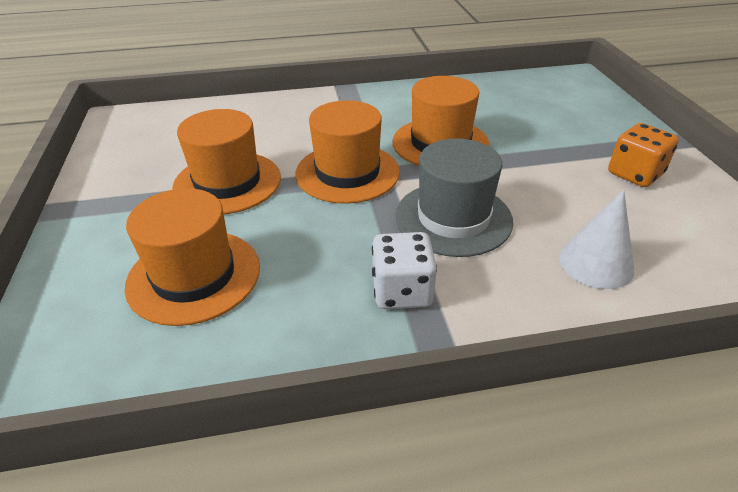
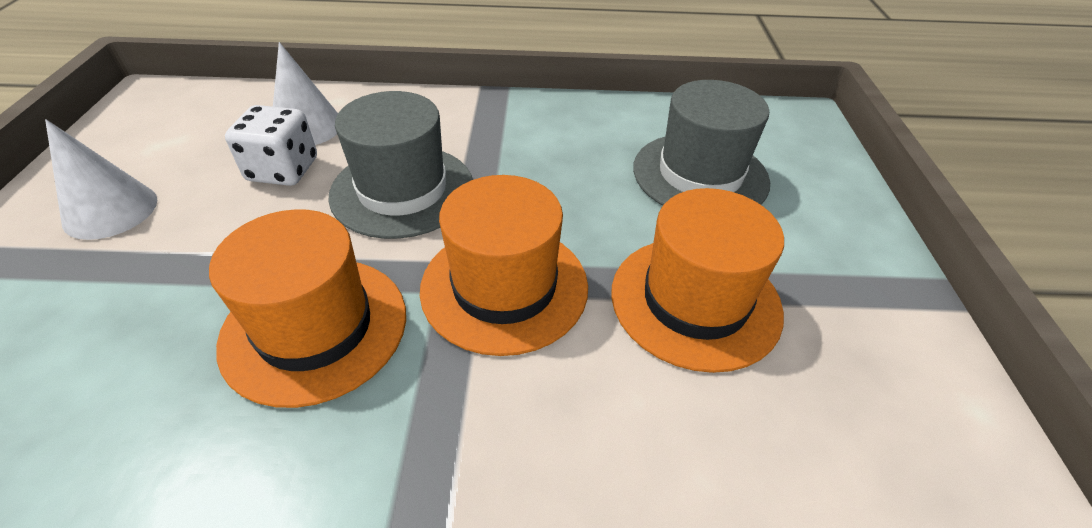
camera: 170 degrees left, 5 degrees up
(194, 276) = (700, 174): orange hat -> grey hat
(402, 291) = (500, 133): white dice -> white dice (283, 170)
(634, 174) = (110, 210): orange dice -> white cone

